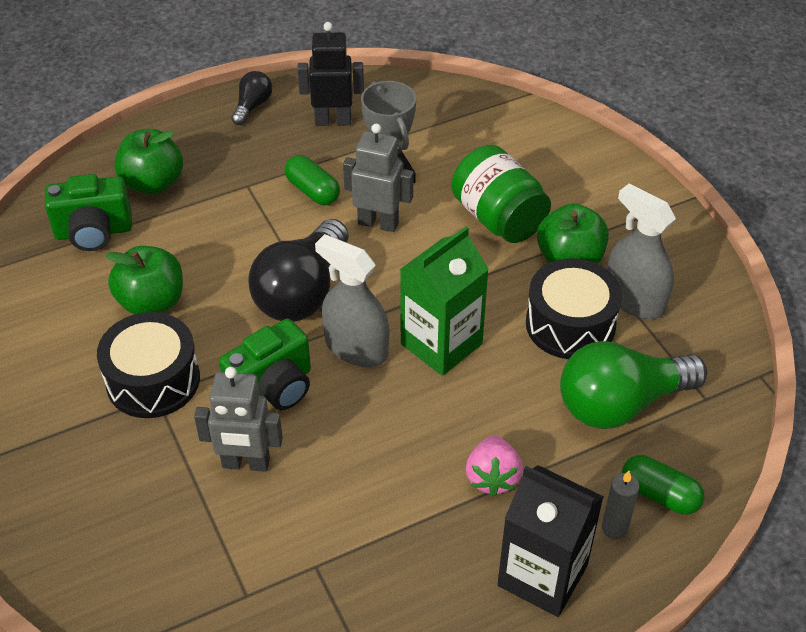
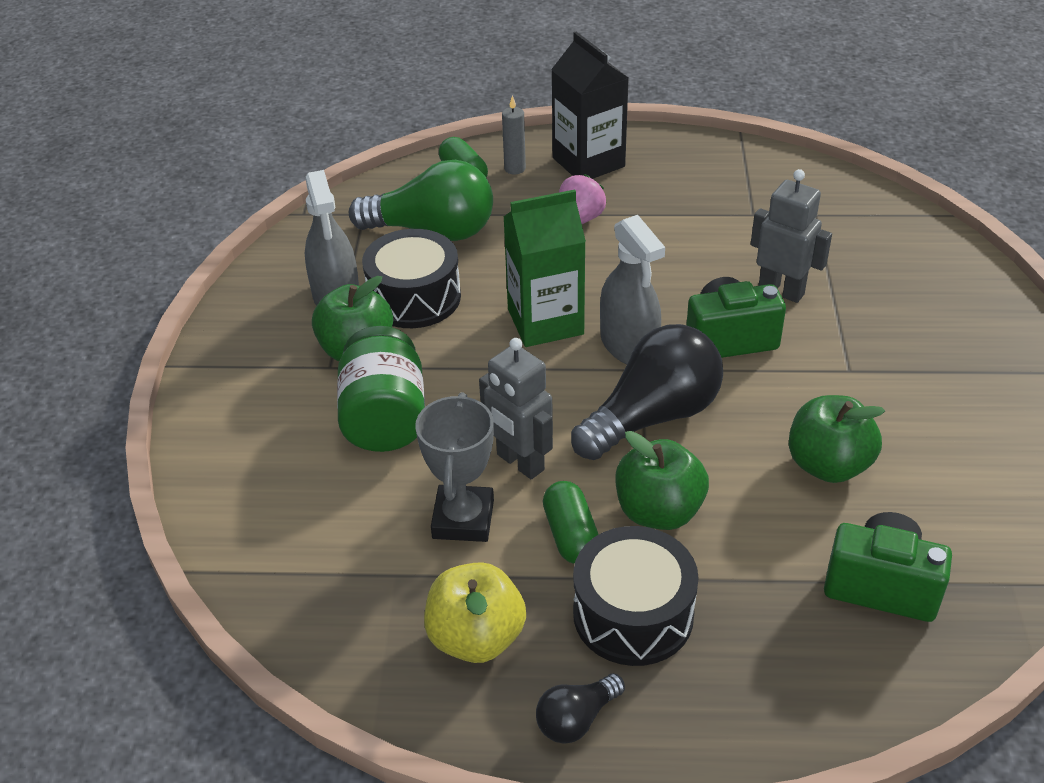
camera: 150 degrees left, 5 degrees down
(153, 183) = (779, 633): green apple -> green apple (658, 511)
(153, 380) = (848, 385): black drum -> black drum (633, 614)
(333, 121) = (476, 637): black robot -> yellow apple

